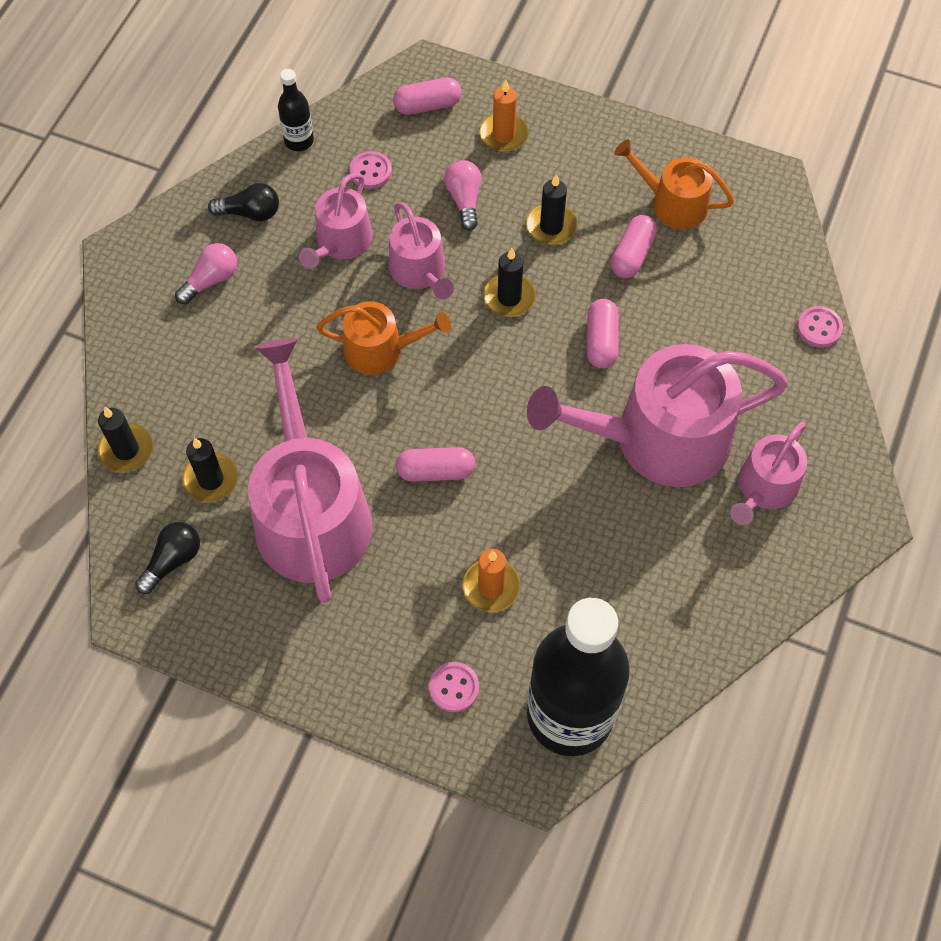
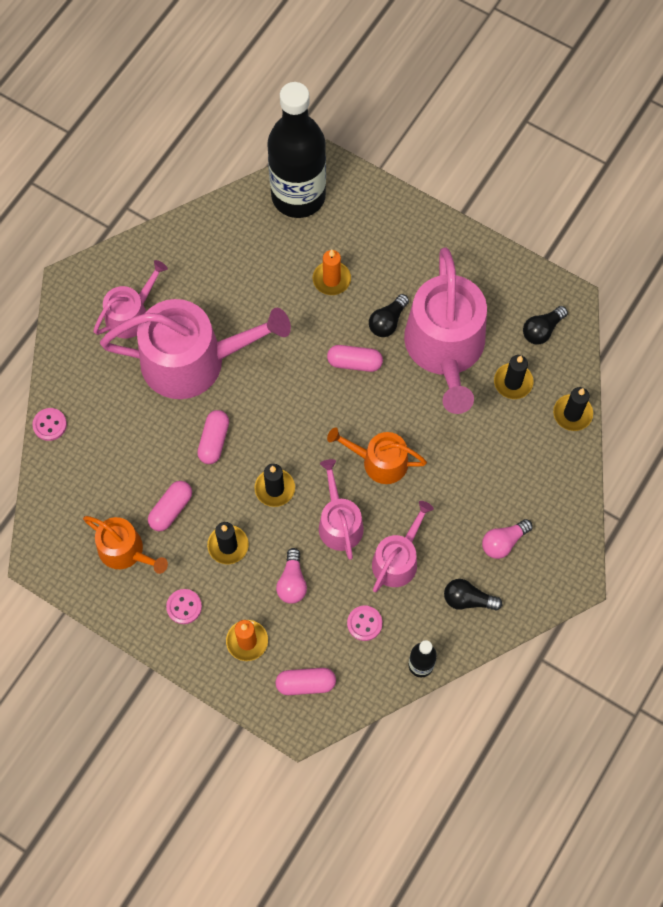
camera: 170 degrees left, 5 degrees up
(398, 536) = (387, 322): none -> black light bulb
(454, 688) = (367, 223): pink button -> pink button (184, 607)

